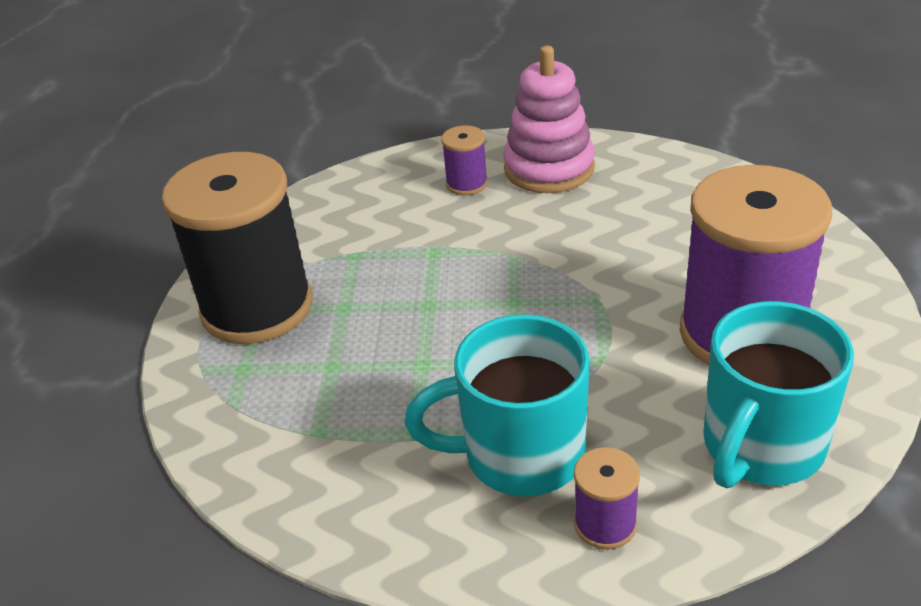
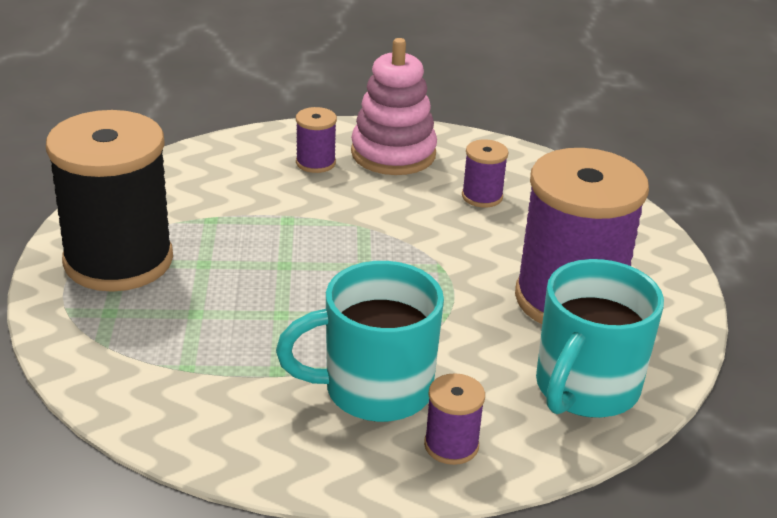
camera: 10 degrees left, 5 degrees down
(644, 213) = (482, 196): none -> purple spool

